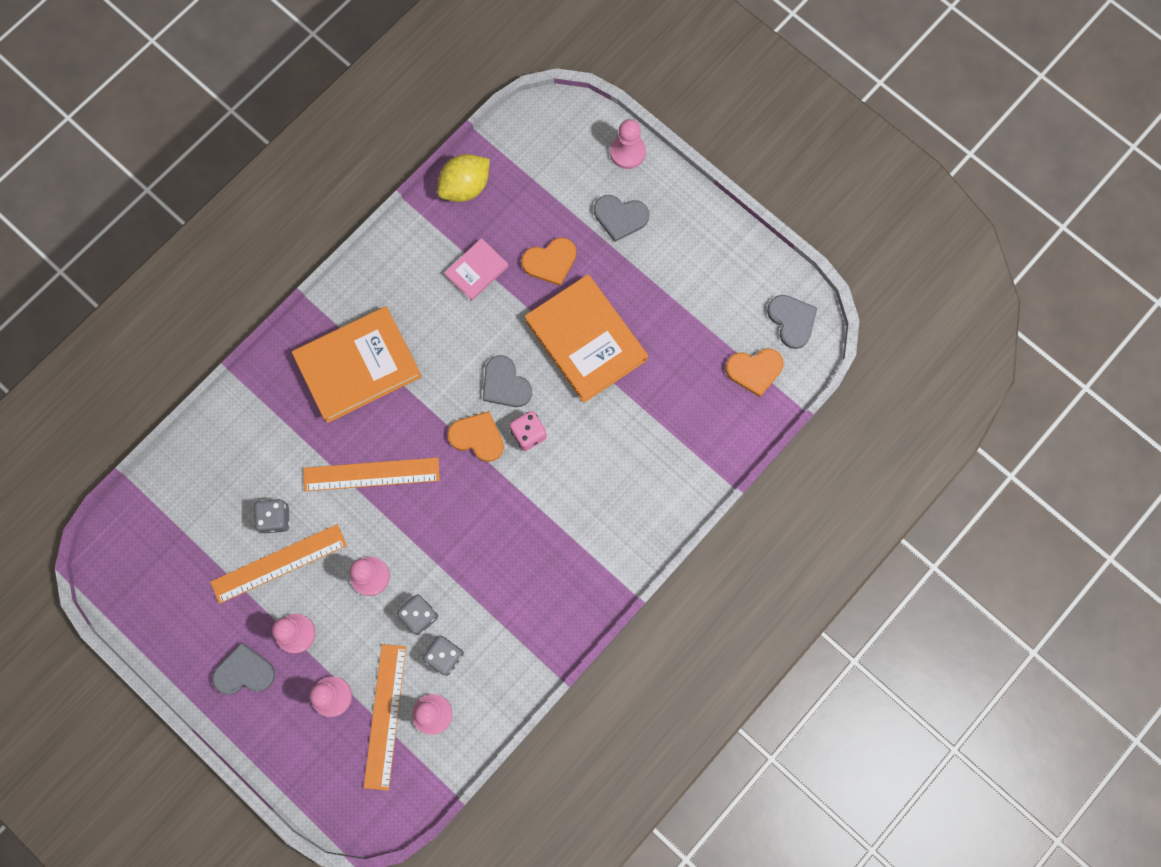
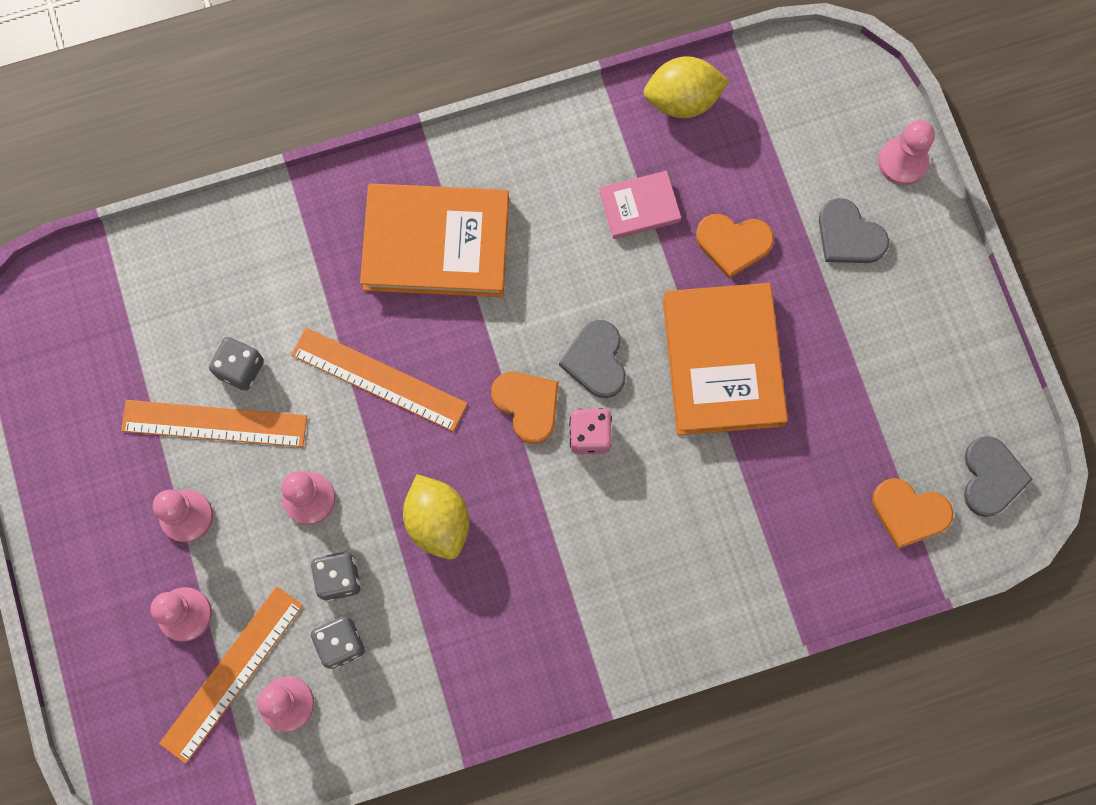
camera: 30 degrees right, 0 degrees up
(244, 672) = (103, 527): grey heart -> none
(463, 543) = (438, 521): none -> yellow lemon

